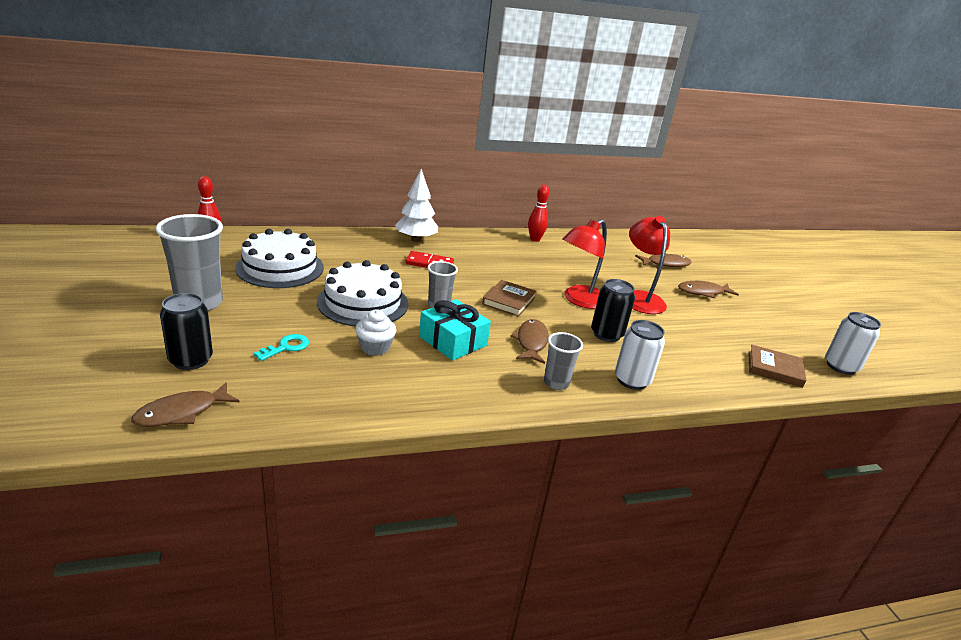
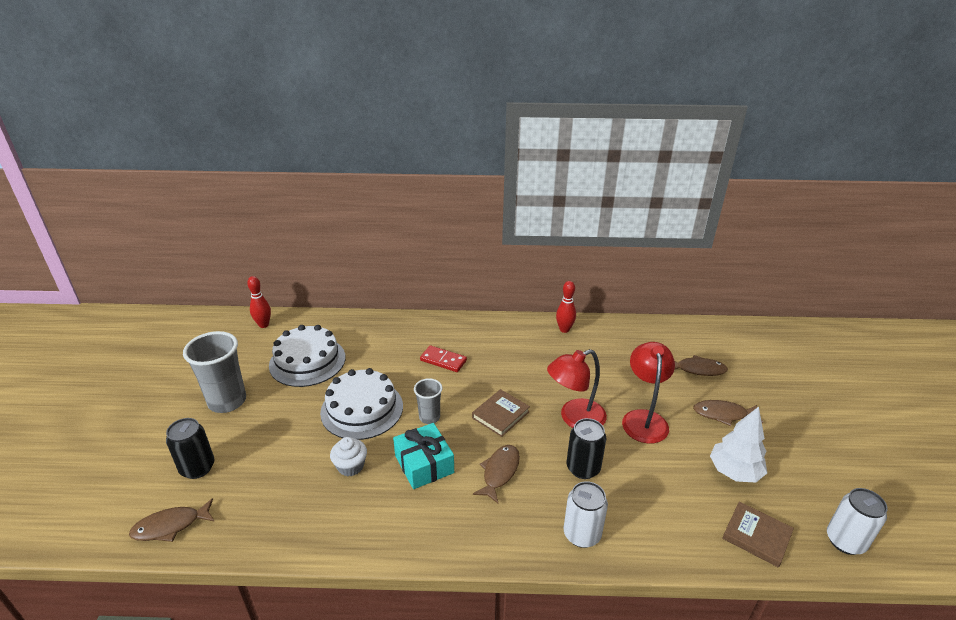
camera: 20 degrees right, 5 degrees up
(286, 347) = (277, 459): turquoise key -> none
(416, 239) = (443, 327): white tree -> white tree (734, 472)
(556, 383) = (501, 529): grey cup -> none

